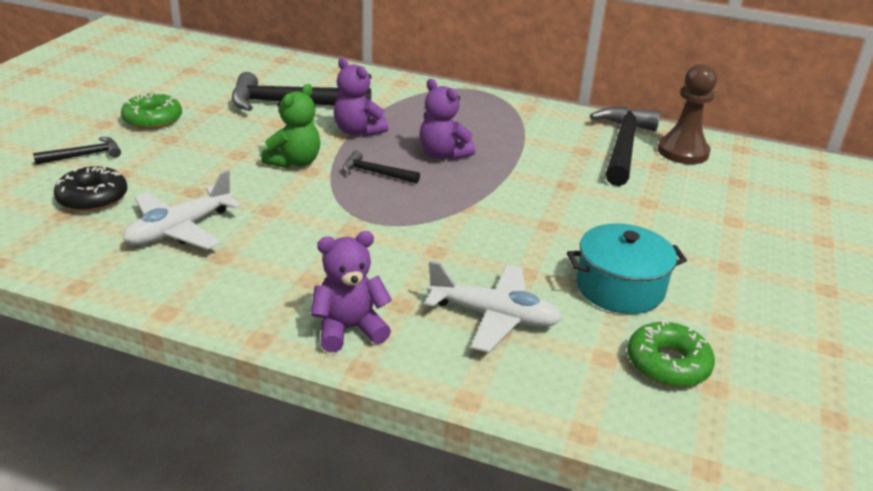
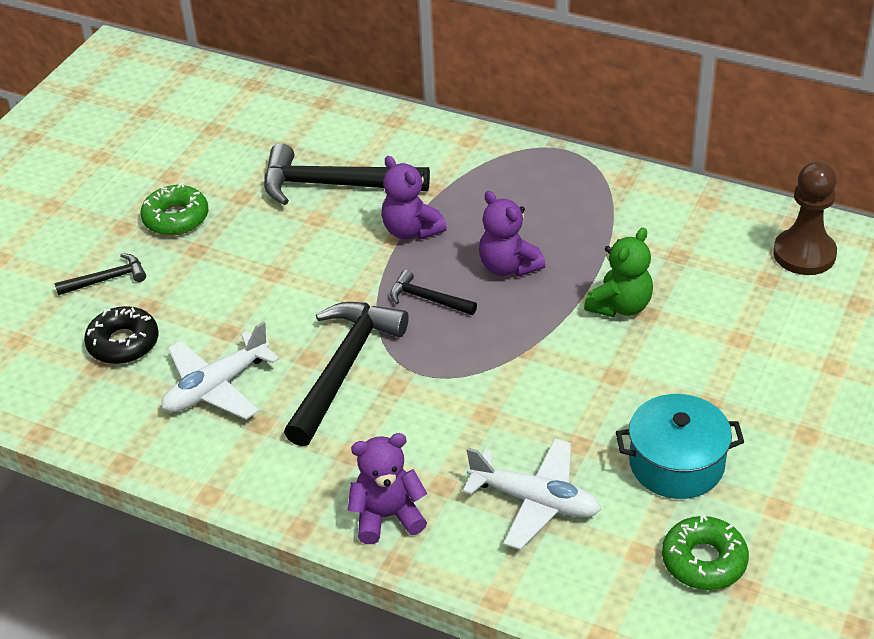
camera: 10 degrees right, 10 degrees up
(294, 162) = (337, 283): green teddy bear -> green teddy bear (620, 306)
(623, 146) = (730, 247): black hammer -> black hammer (343, 368)

